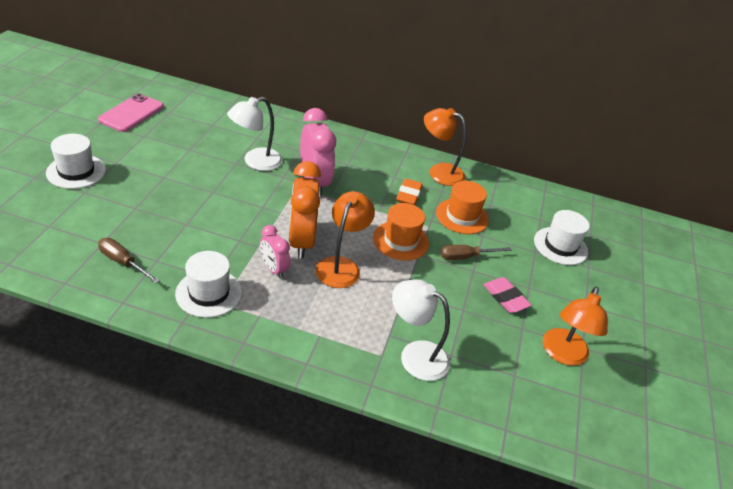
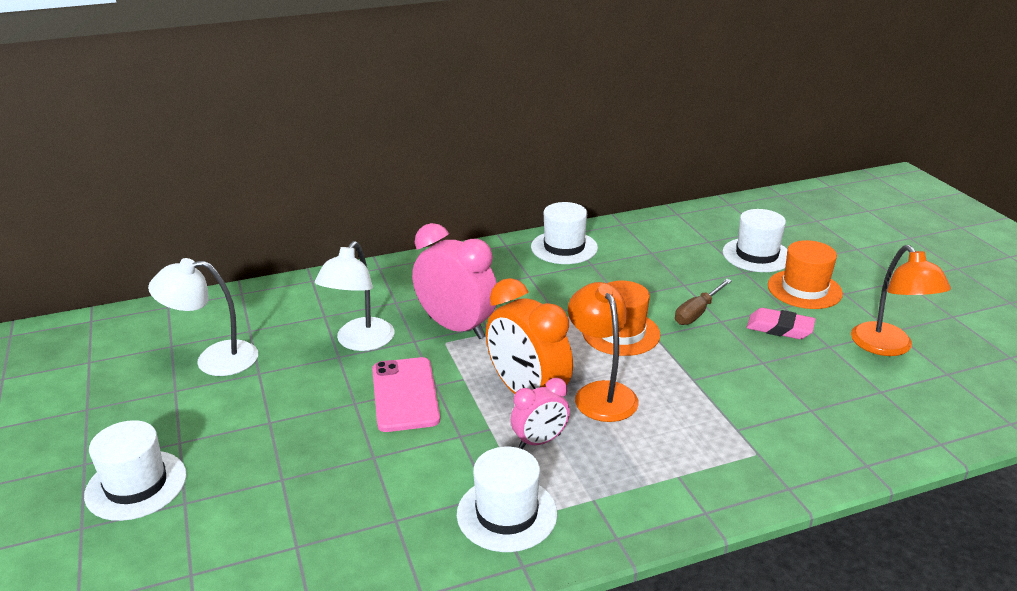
camera: 30 degrees left, 10 degrees down
(123, 262) = (356, 550): brown screwdriver -> none
(131, 113) = (118, 373): pink phone -> pink phone (405, 394)
(274, 269) = (540, 441): pink clock -> pink clock turned 45 degrees counterclockwise
(408, 195) = (567, 285): orange eraser -> none
(415, 355) = (784, 432): white lamp -> white lamp (214, 359)
(439, 172) = (564, 247): orange lamp -> white hat
(462, 216) = (642, 277): orange hat -> orange hat (804, 289)

